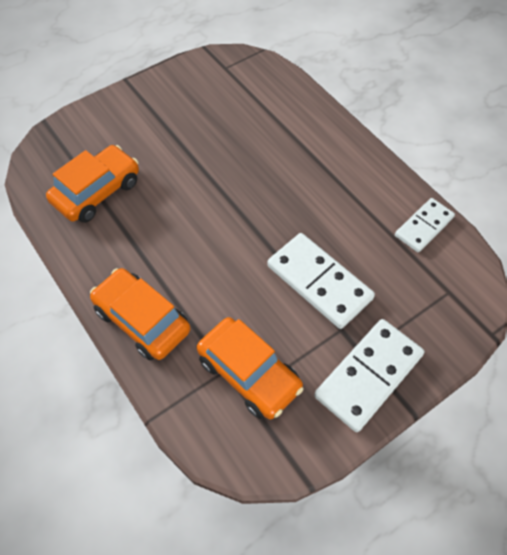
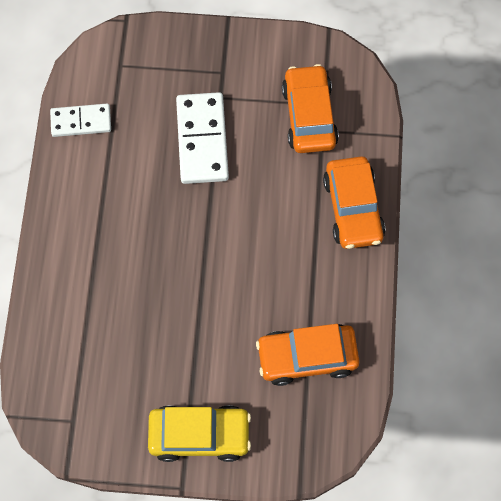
camera: 140 degrees left, 10 degrees up
(137, 107) = (199, 435): none -> yellow car
(368, 376) = (233, 57): white domino -> none

